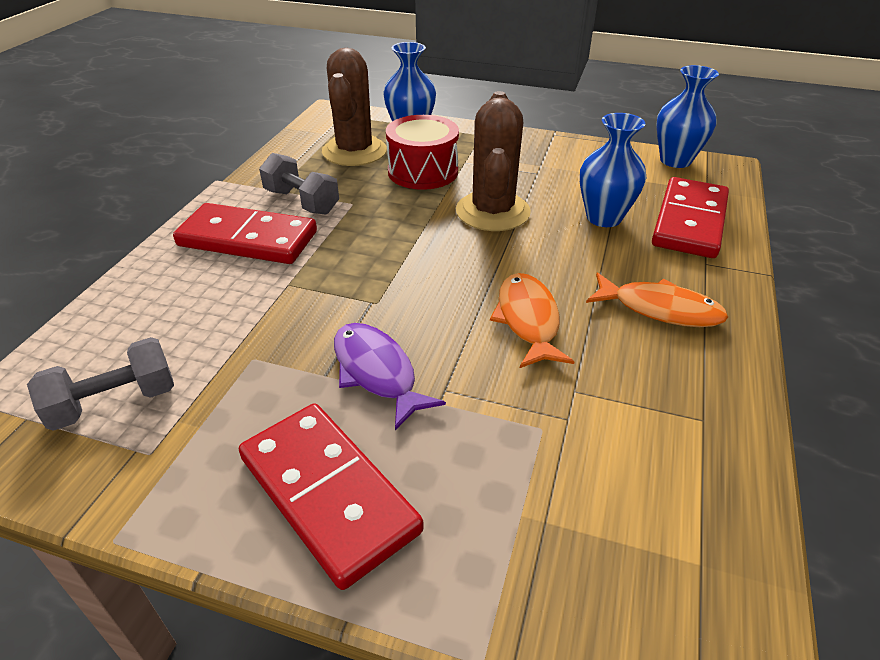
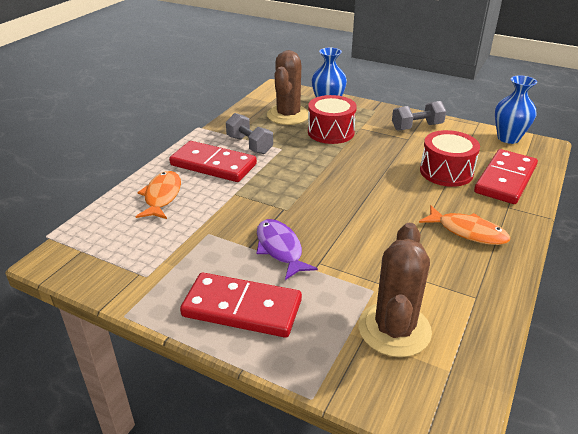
camera: 10 degrees right, 5 degrees down
(114, 402) = (129, 248): grey dumbbell -> grey dumbbell (417, 127)
(329, 493) = (242, 308): red domino -> red domino turned 45 degrees counterclockwise
(492, 212) = (372, 161): brown cactus -> brown cactus (394, 329)
(528, 320) = (379, 229): orange fish -> orange fish (162, 196)
(604, 218) = (446, 172): blue vase -> red drum

